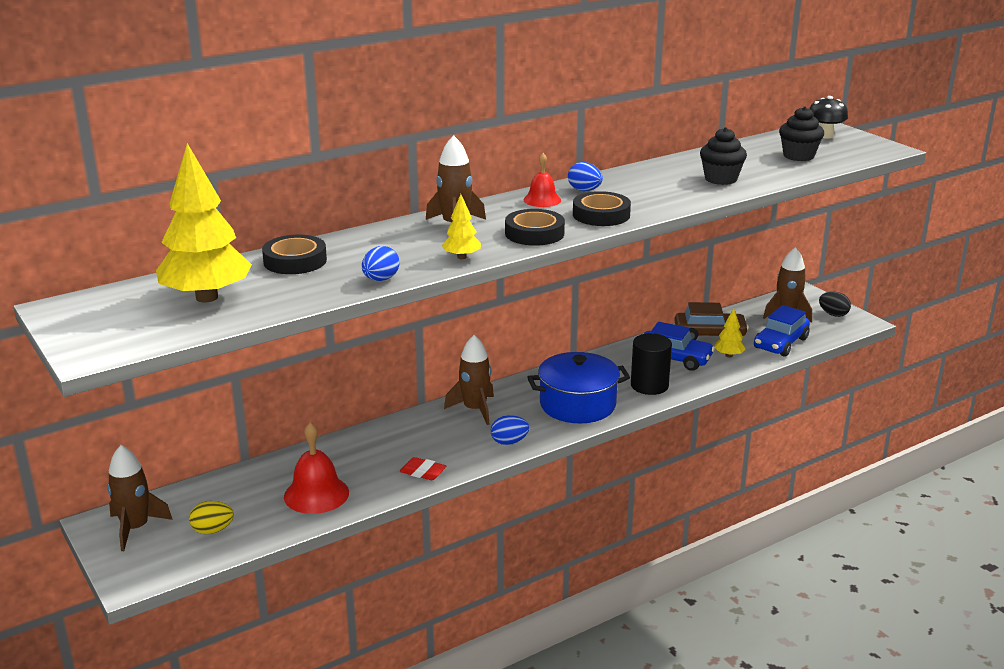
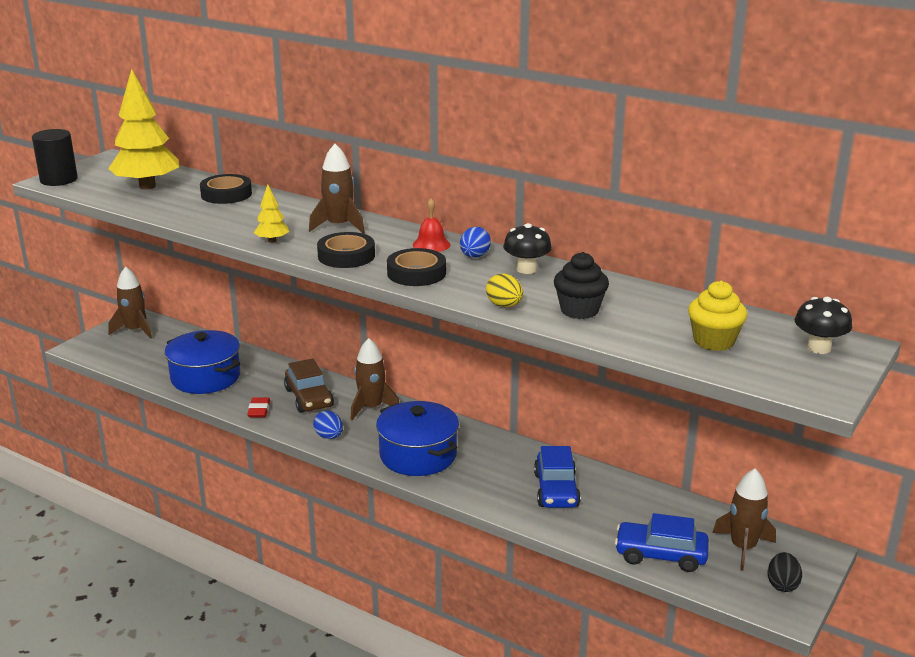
camera: 65 degrees right, 0 degrees up
(213, 530) = (143, 355): yellow egg -> yellow egg (504, 305)
(316, 494) = (205, 377): red bell -> blue pot
(380, 279) = (209, 225): blue egg -> none
(629, 179) = (526, 269): none -> black mushroom
(649, 385) = (486, 486): black cylinder -> black cylinder (59, 180)
(709, 335) = (633, 502): brown car -> brown car (309, 398)
(728, 355) = (596, 523): yellow tree -> none
(798, 156) = (714, 341): black cupcake -> yellow cupcake

